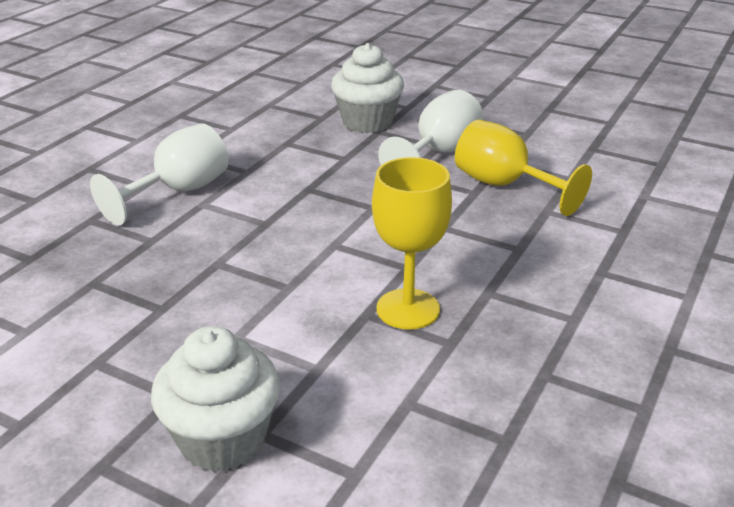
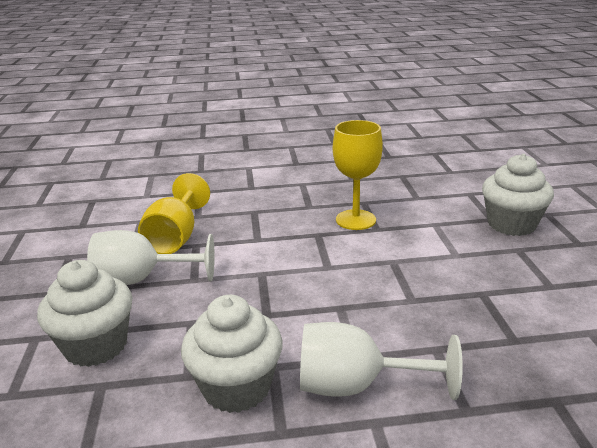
camera: 125 degrees left, 5 degrees down
(249, 153) = (236, 387): none -> white cupcake

